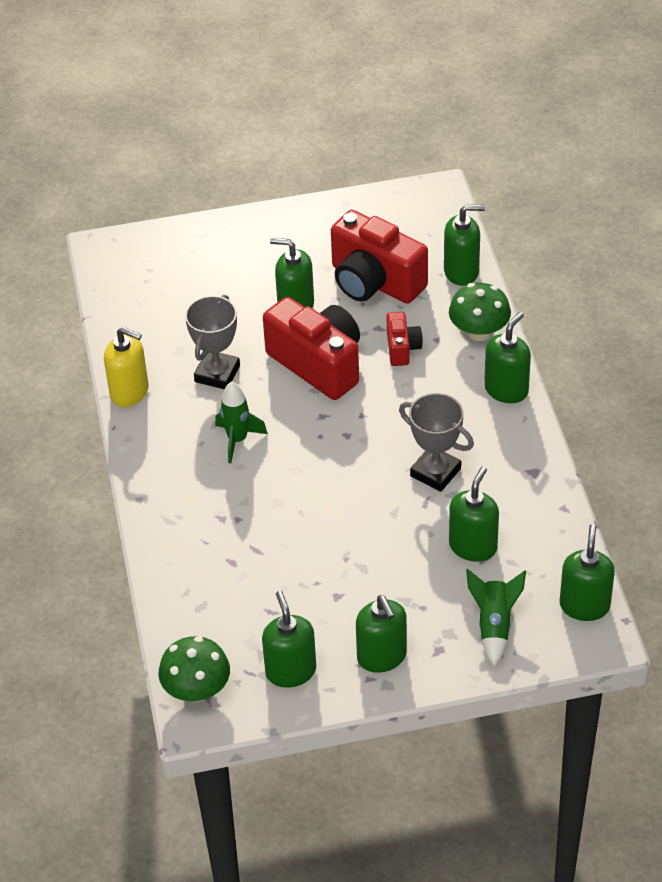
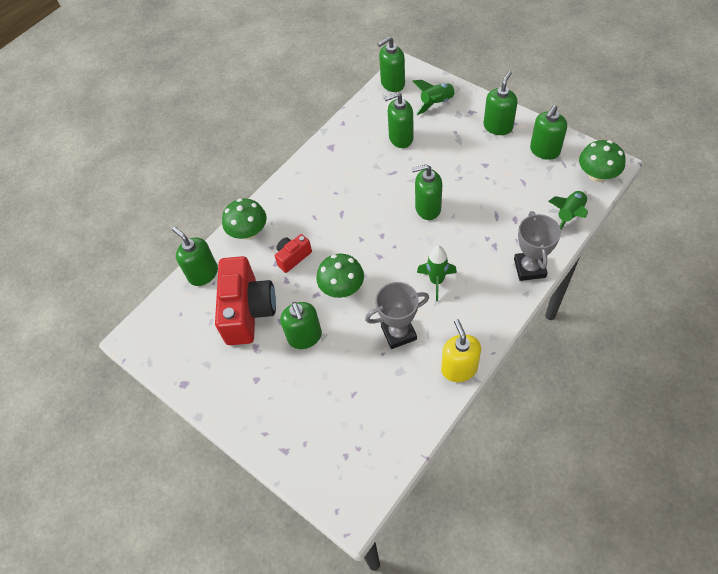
camera: 125 degrees left, 10 degrees up
(178, 614) = (569, 215): none -> green rocket
(318, 364) = (342, 288): red camera -> green mushroom
(435, 472) = (369, 182): grey trophy -> grey trophy (529, 268)
(506, 390) = (283, 192): green soap dispenser -> green soap dispenser (427, 208)

